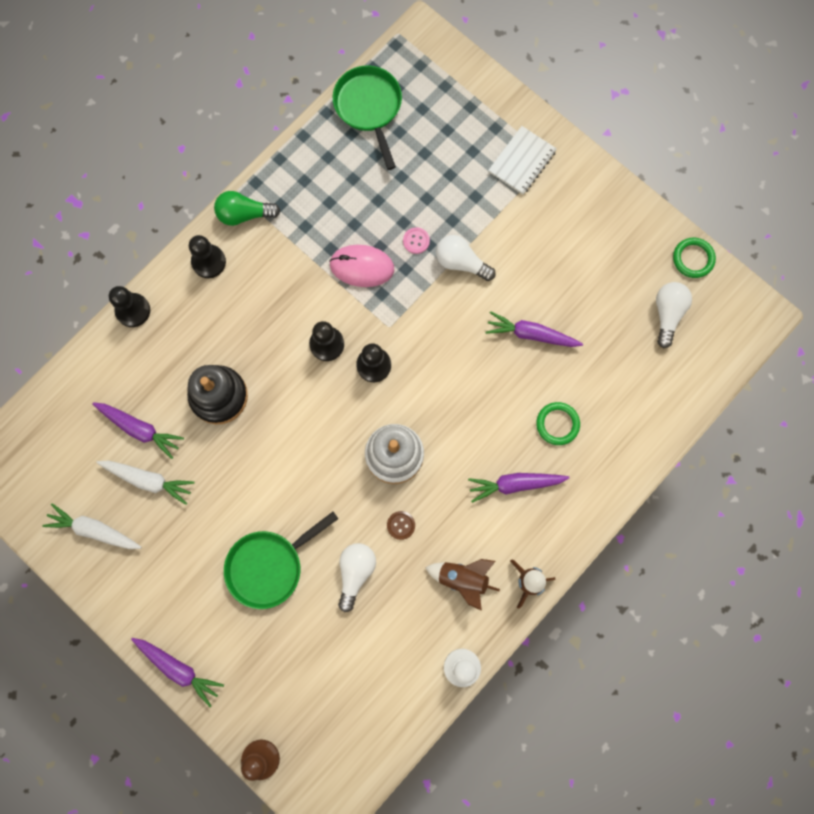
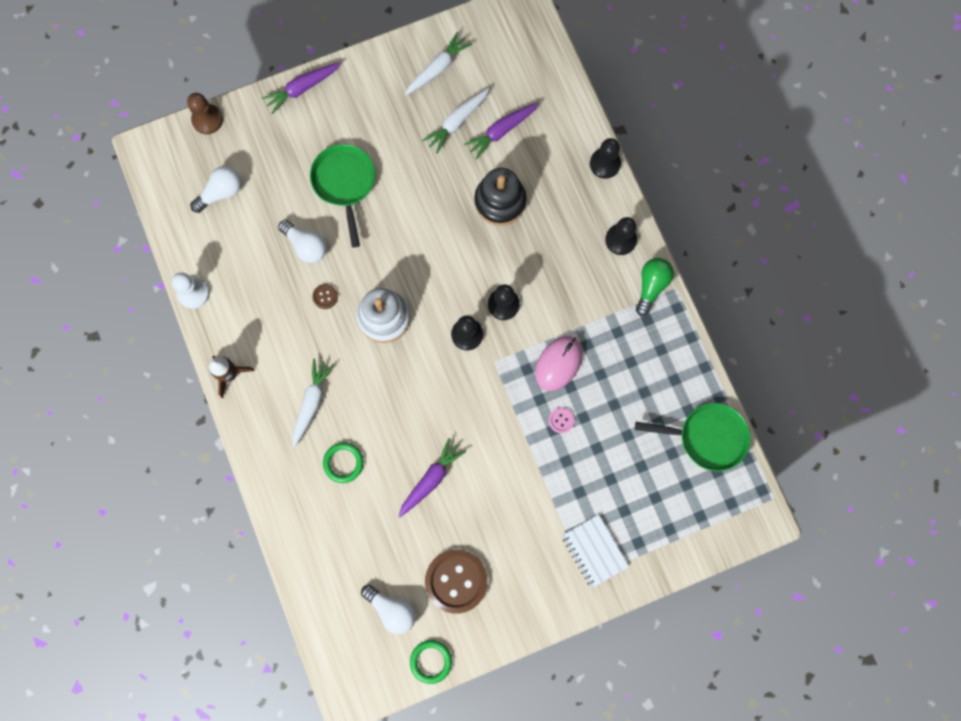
camera: 115 degrees right, 0 degrees up
(461, 262) = (523, 450): white light bulb -> white light bulb (221, 193)
(462, 579) = (259, 325): brown rocket -> none
(515, 484) = (311, 403): purple carrot -> white carrot
(611, 269) = (456, 581): none -> brown button

